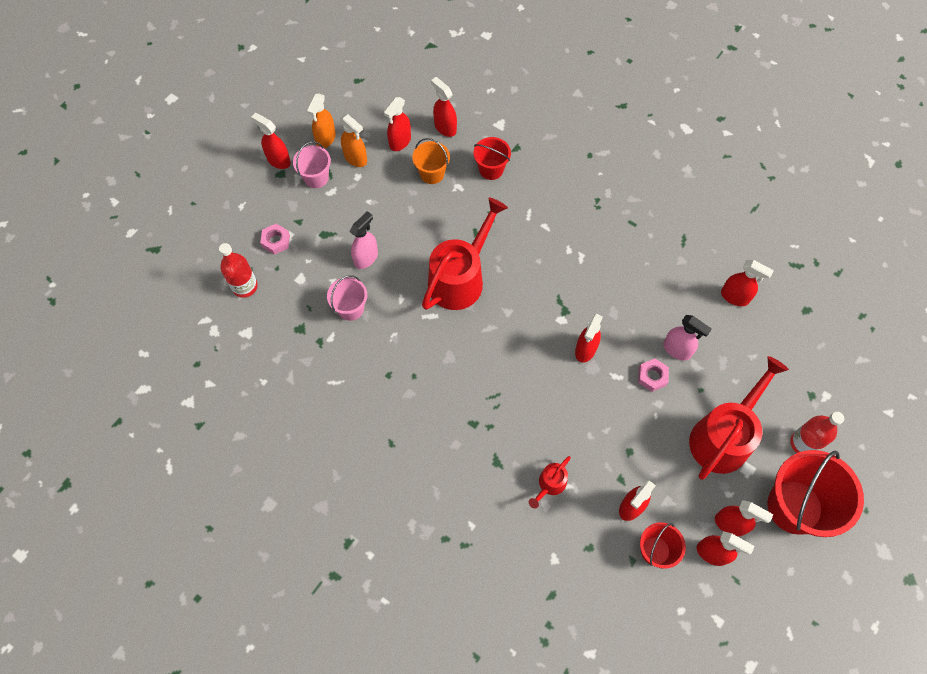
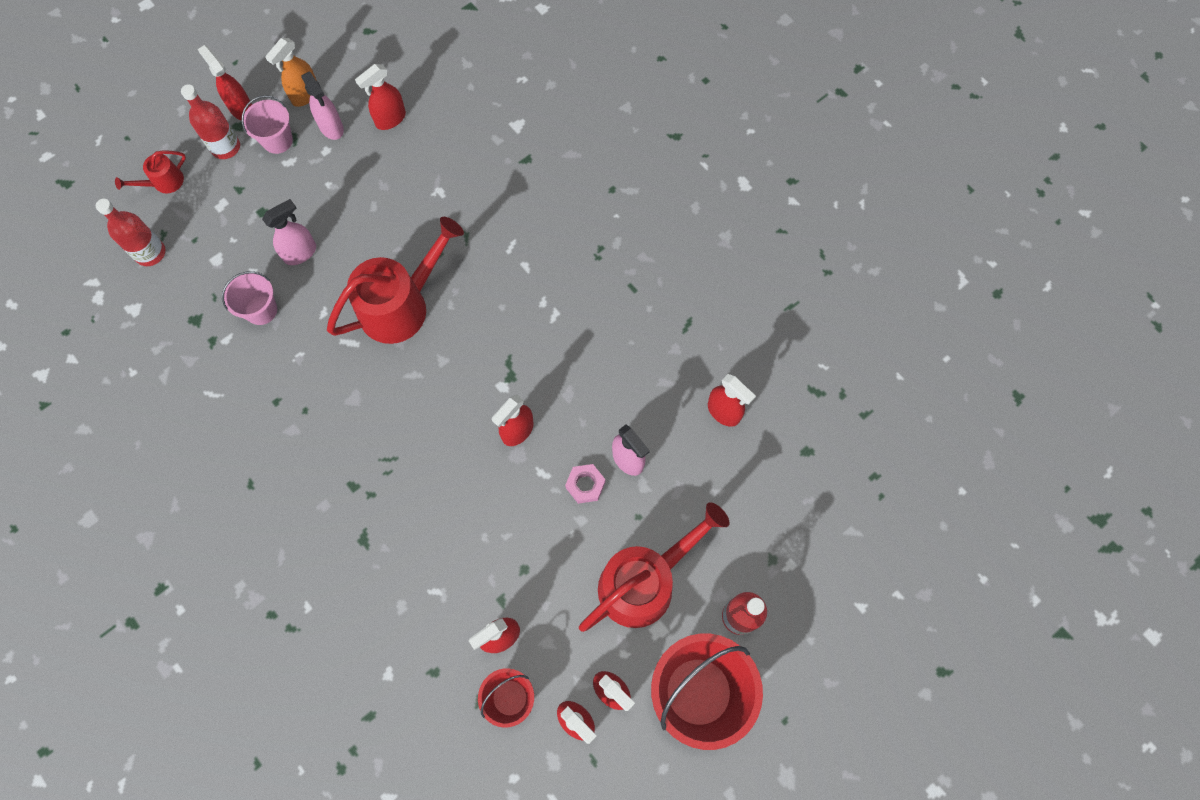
camera: 15 degrees right, 5 degrees up
(276, 192) = (225, 147): none -> red bottle
(276, 241) = (204, 207): pink nut -> none
(355, 158) = (331, 127): orange spray bottle -> pink spray bottle
(432, 173) = (414, 167): orange bucket -> none
(445, 127) = (450, 114): red spray bottle -> none
(491, 169) = (486, 179): red bucket -> none
(550, 485) = (415, 584): red watering can -> red watering can (164, 183)

